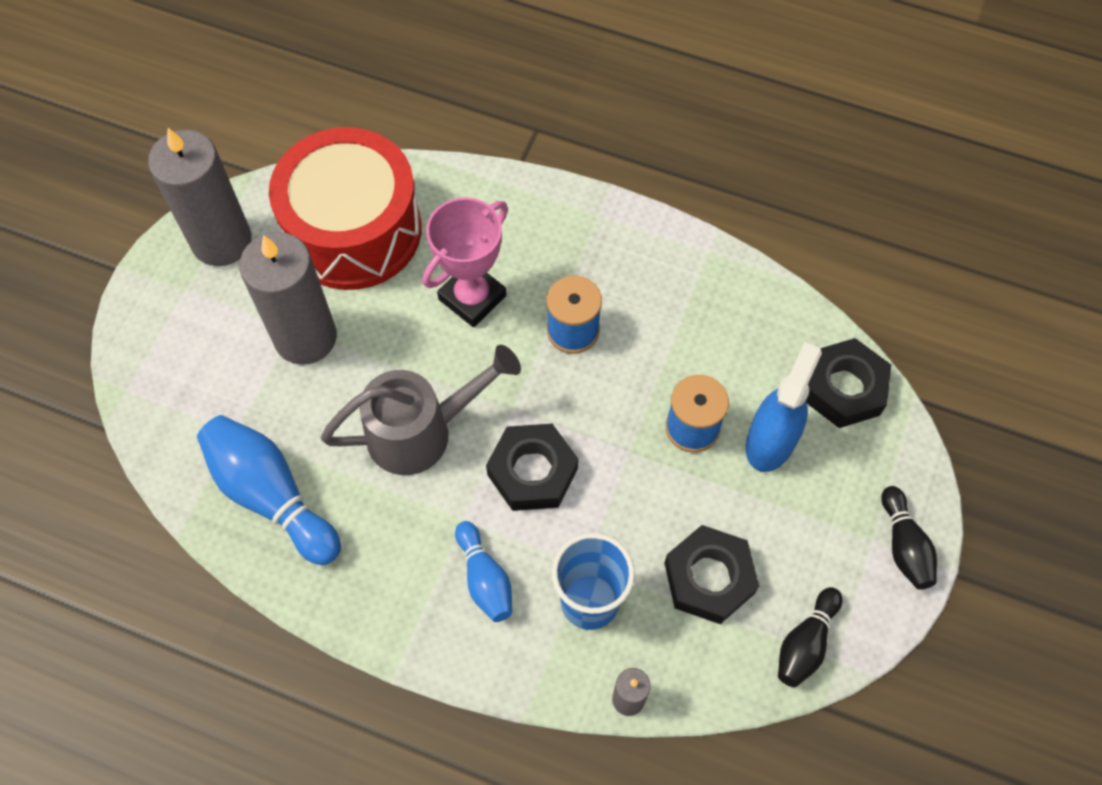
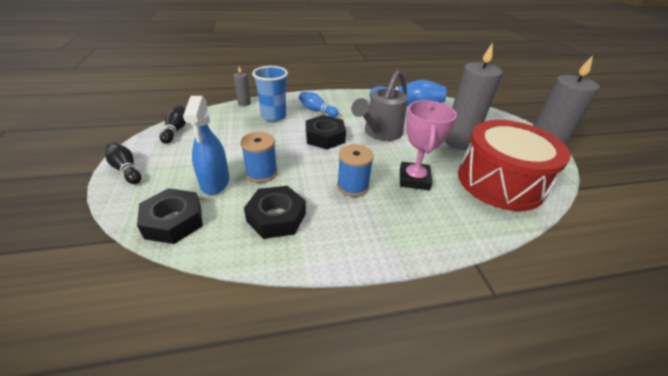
camera: 145 degrees right, 25 degrees down
(709, 578) = (227, 133): black nut -> black nut (276, 217)

